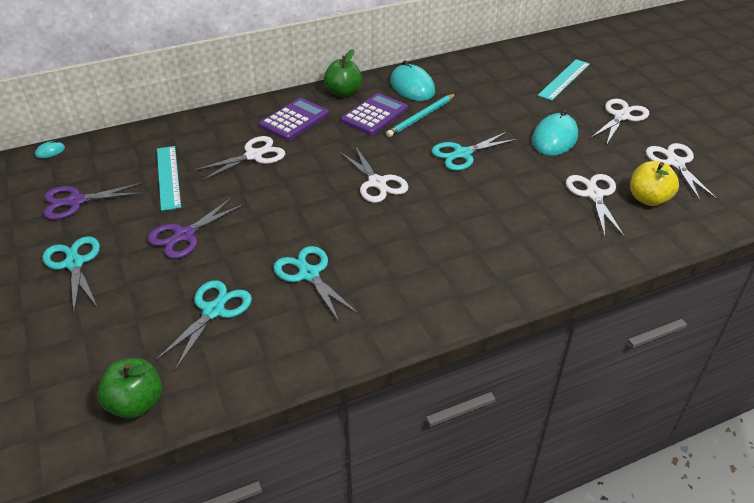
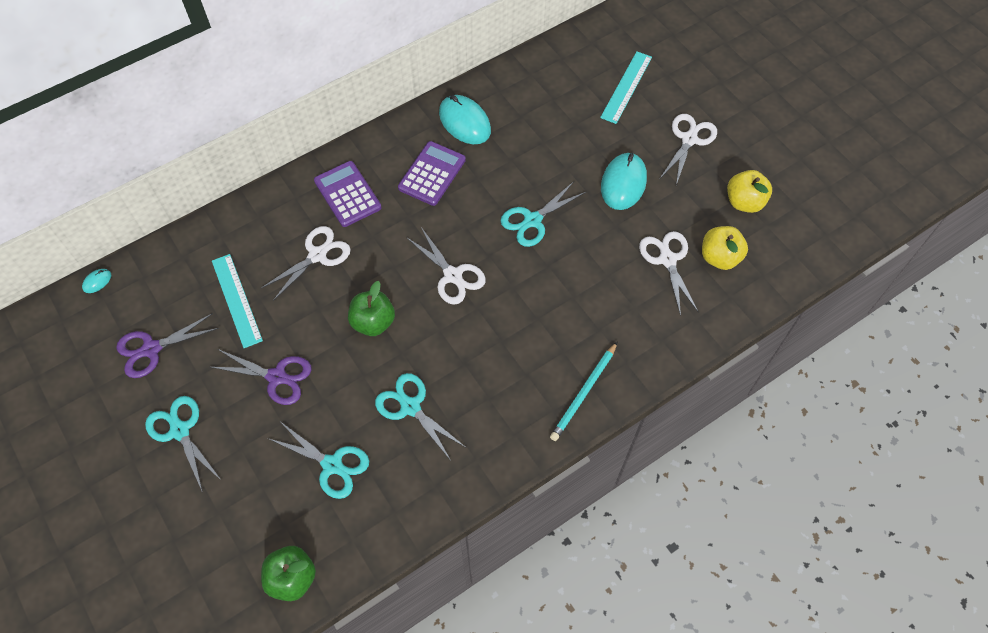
camera: 10 degrees left, 20 degrees up
(184, 235) = (277, 377): purple scissors -> purple scissors turned 105 degrees counterclockwise
(214, 311) = (332, 465): turquoise scissors -> turquoise scissors turned 105 degrees clockwise
(294, 120) = (347, 194): purple calculator -> purple calculator turned 60 degrees counterclockwise
(343, 92) = (391, 142): green apple -> green apple (373, 322)
(421, 117) = (482, 170): turquoise pencil -> turquoise pencil (584, 392)
(675, 163) = (744, 202): white scissors -> yellow apple

